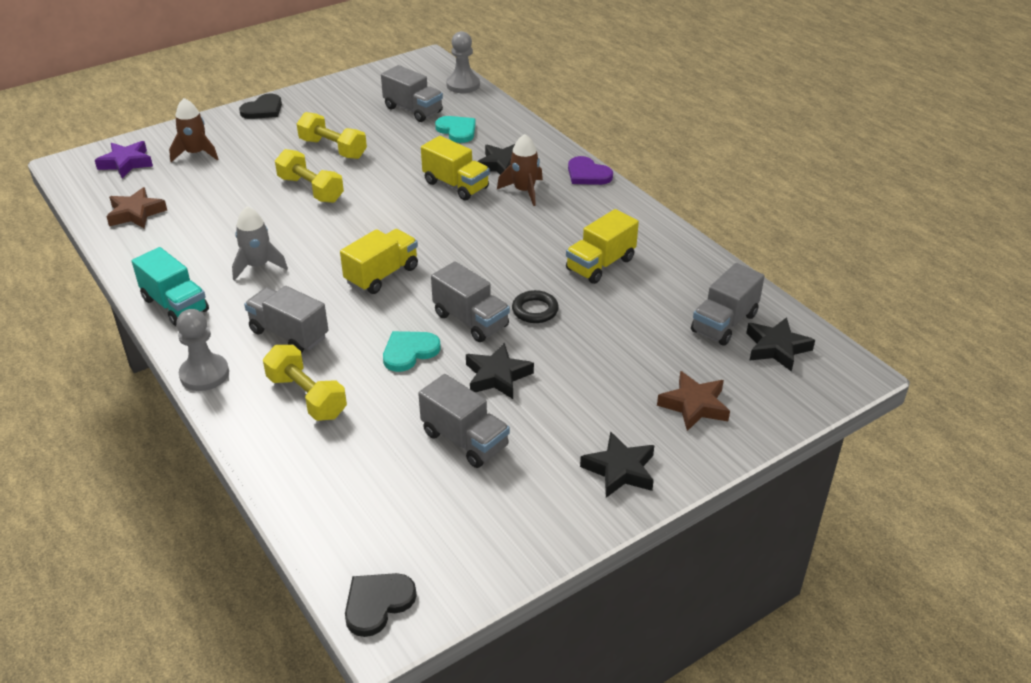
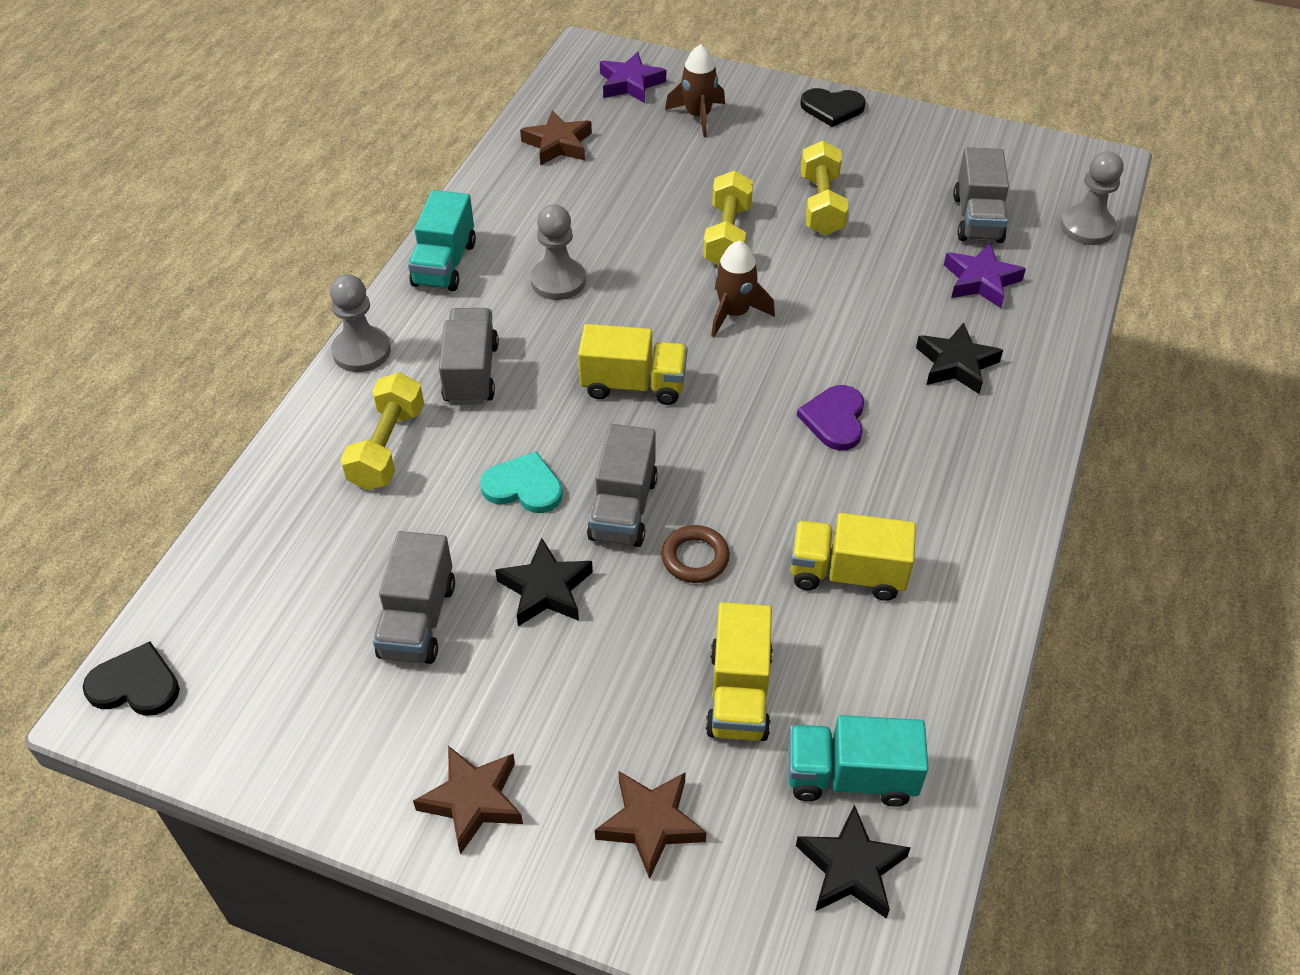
camera: 55 degrees right, 10 degrees up
(258, 266) = (558, 281): grey rocket -> grey pawn
(456, 185) = (866, 346): yellow truck -> yellow truck (739, 694)
(457, 130) = (980, 281): turquoise heart -> purple star
(524, 191) = (923, 414): brown rocket -> brown rocket (734, 313)
(535, 310) = (695, 558): black ring -> brown ring
(587, 174) = (1031, 455): purple heart -> purple heart (835, 419)
(620, 470) = (473, 801): black star -> brown star
(724, 323) = (850, 776): grey truck -> turquoise truck

